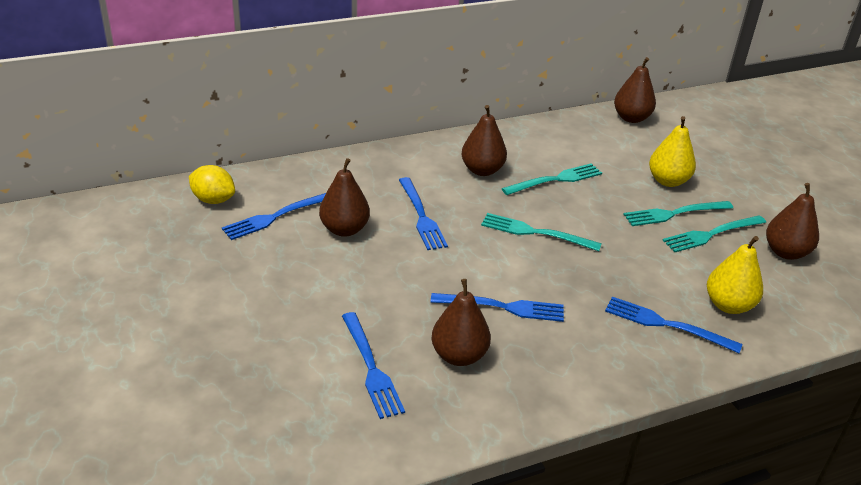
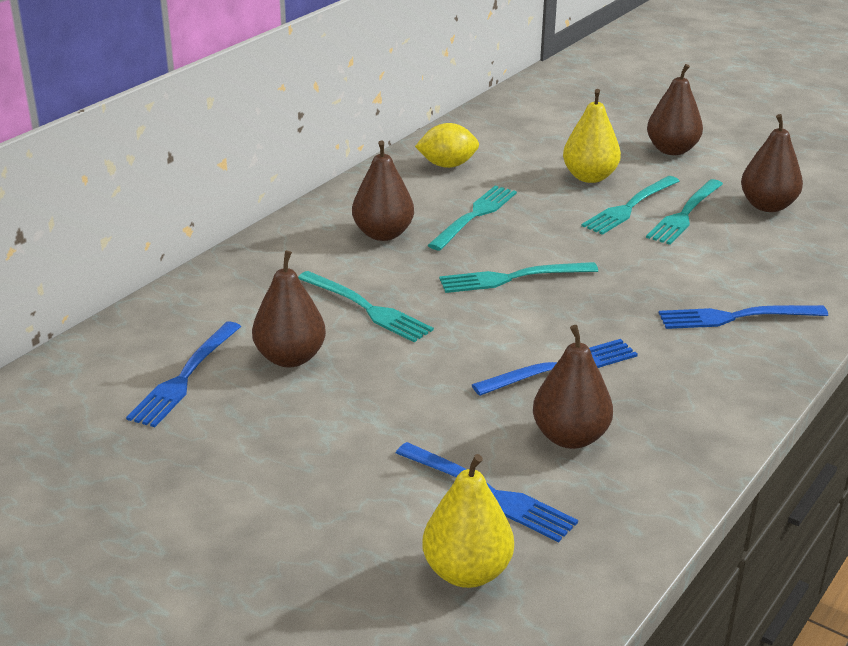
camera: 30 degrees left, 5 degrees down
(213, 200) = (75, 390): yellow lemon -> yellow lemon (447, 165)
(422, 217) = (368, 309): blue fork -> turquoise fork
(631, 118) = (486, 126): brown pear -> brown pear (672, 150)
(728, 305) = (770, 275): yellow pear -> yellow pear (467, 572)

